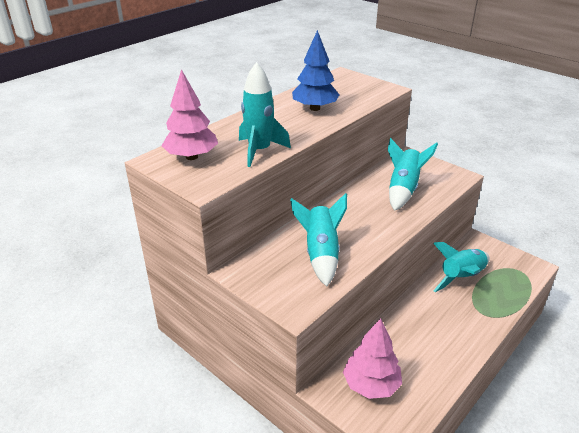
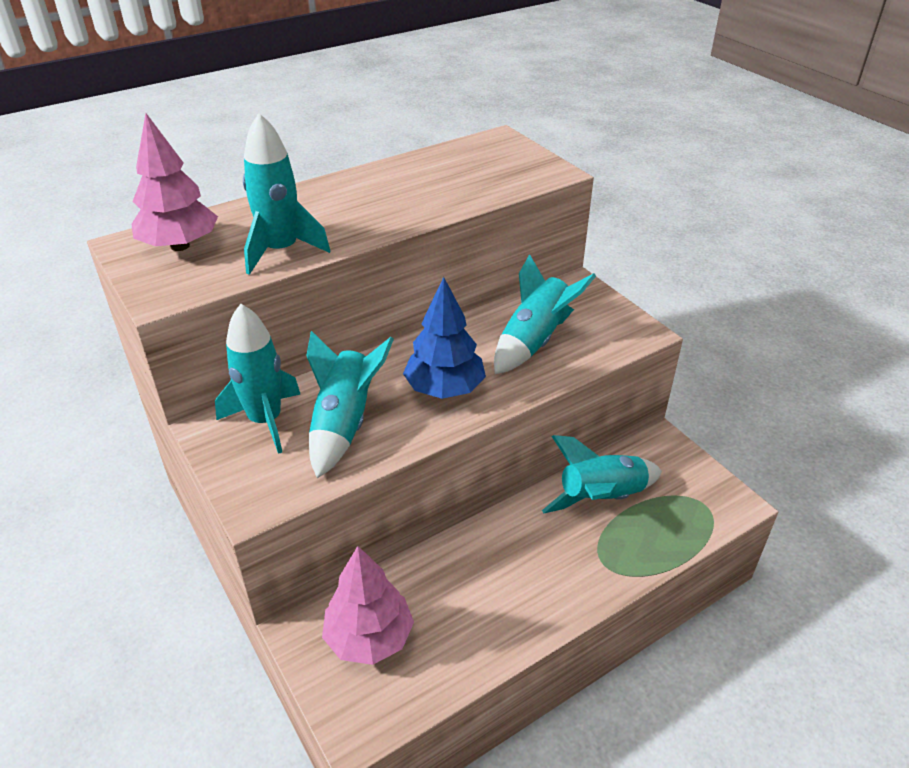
camera: 15 degrees right, 5 degrees up
(270, 260) = (265, 421): none -> turquoise rocket
(315, 108) = (413, 191): blue tree -> blue tree (444, 389)

